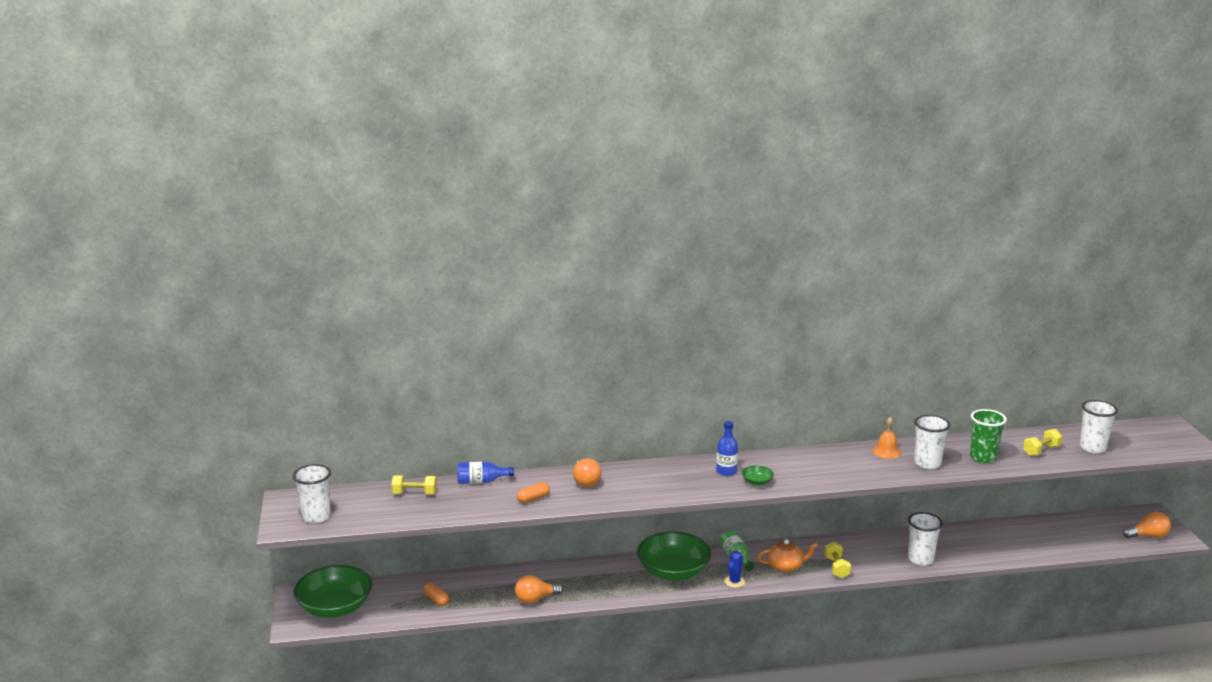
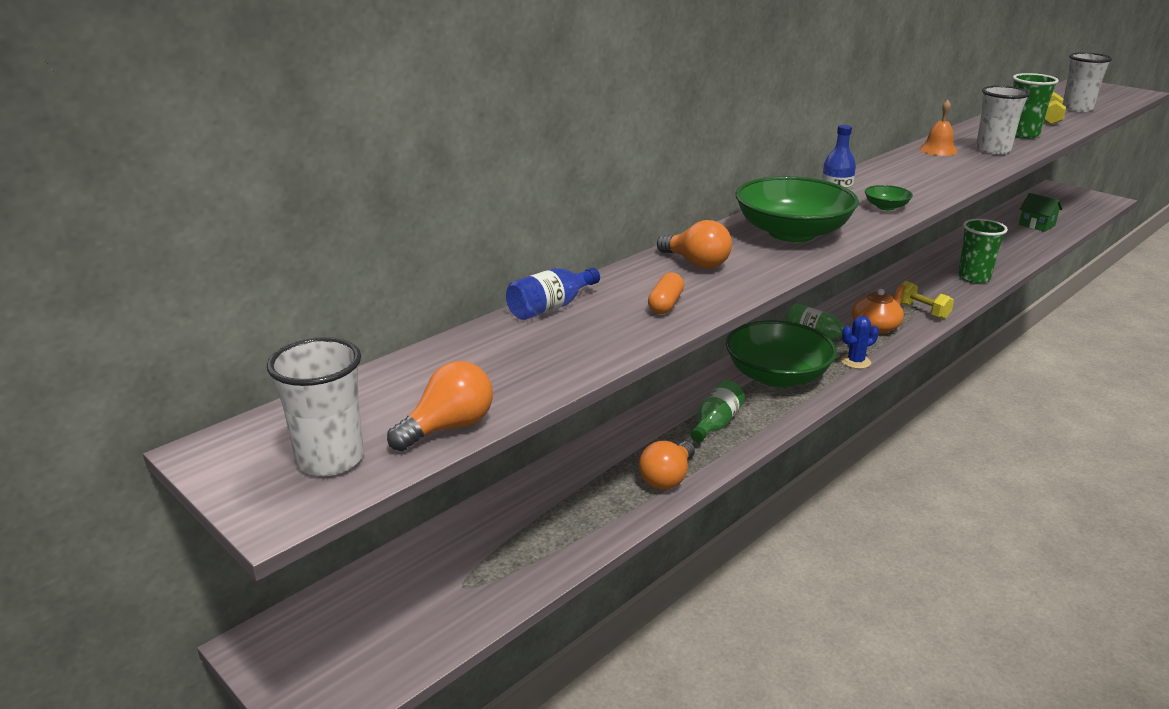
camera: 35 degrees left, 5 degrees up
(335, 607) = (365, 635): green bowl -> green bowl (792, 233)
(414, 493) = (468, 358): yellow dumbbell -> none
(436, 599) = (525, 542): orange capsule -> none
(599, 583) = (716, 424): none -> green bottle
(734, 582) = (855, 362): blue cactus -> blue cactus turned 75 degrees clockwise
(920, 559) = (973, 277): white cup -> green cup
(1059, 538) = (1036, 225): none -> green house
(1148, 536) = (1087, 204): orange light bulb -> orange light bulb (448, 427)

